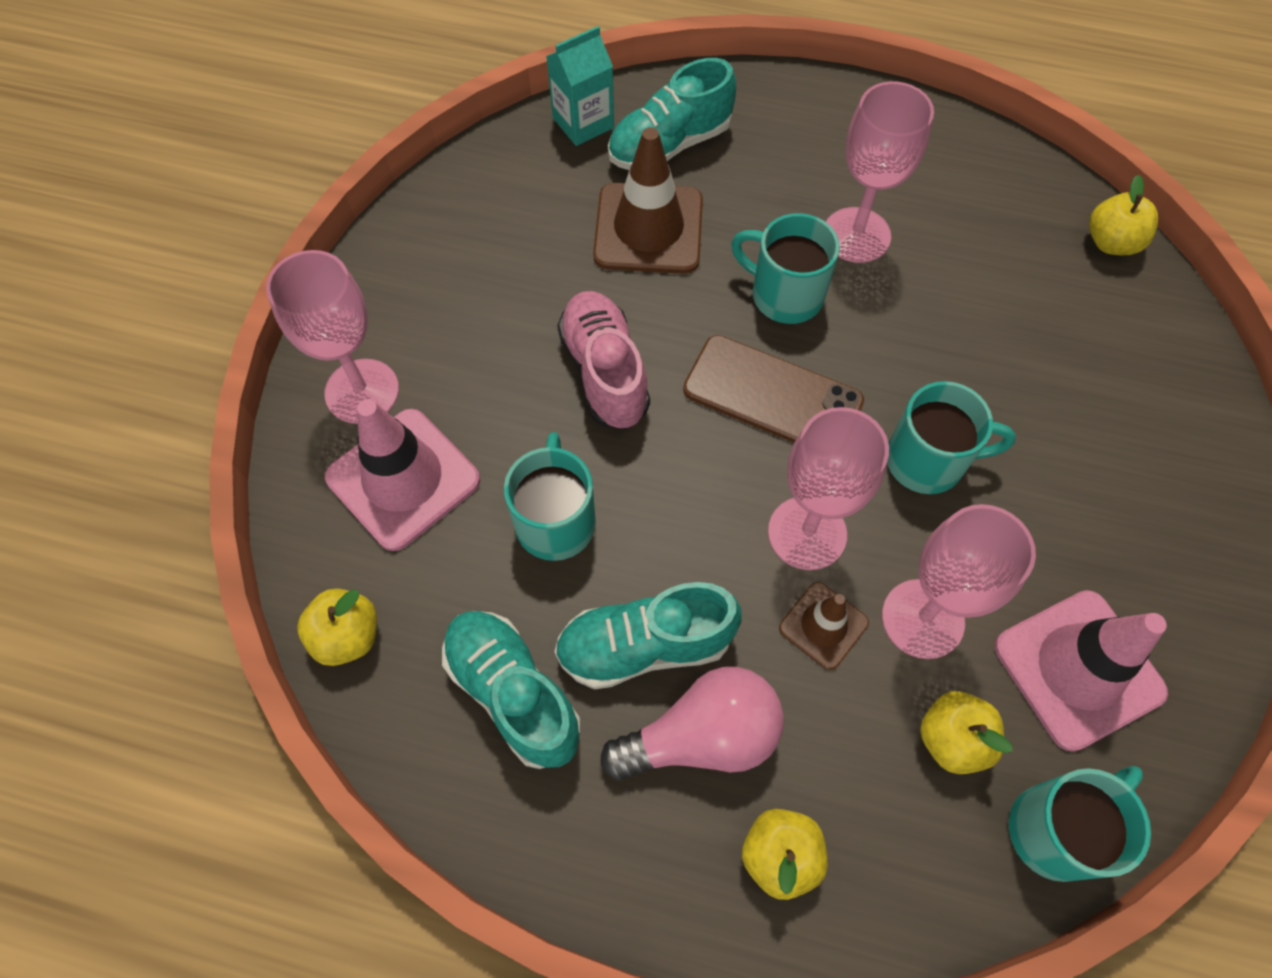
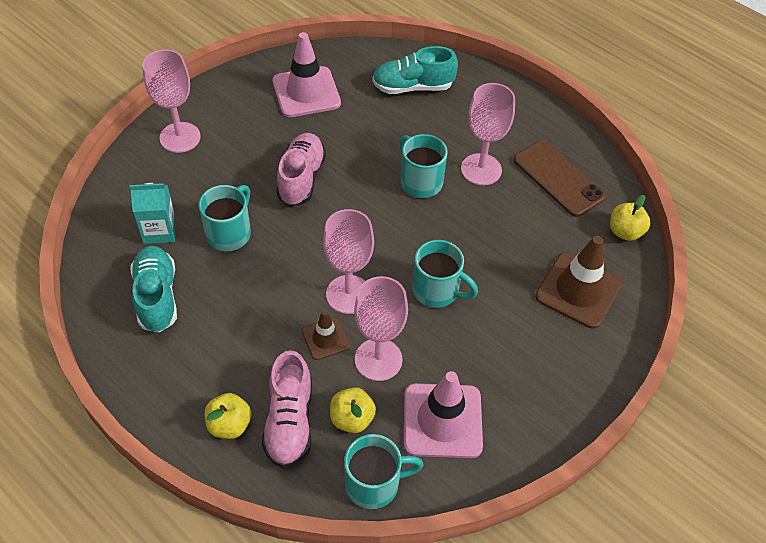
camera: 25 degrees right, 10 degrees down
(347, 636) = (101, 238): yellow apple -> none
(403, 479) = (172, 183): pink traffic cone -> pink traffic cone (306, 92)
(583, 123) = (375, 59): turquoise carton -> turquoise carton (159, 230)
(645, 646) = (232, 306): turquoise shoe -> none
(648, 229) = (372, 122): brown traffic cone -> brown traffic cone (578, 290)
(702, 736) = (230, 357): pink light bulb -> none
(772, 395) = (378, 225): brown phone -> brown phone (558, 178)
(866, 797) = (289, 421): none -> pink shoe

